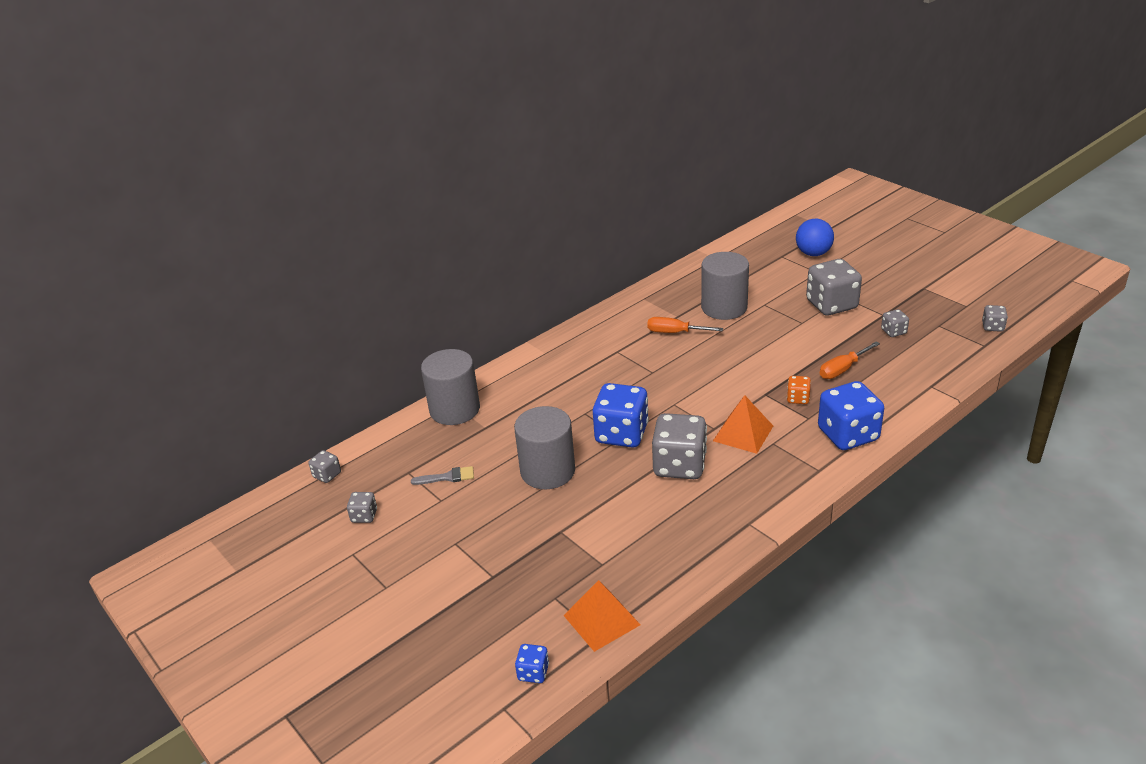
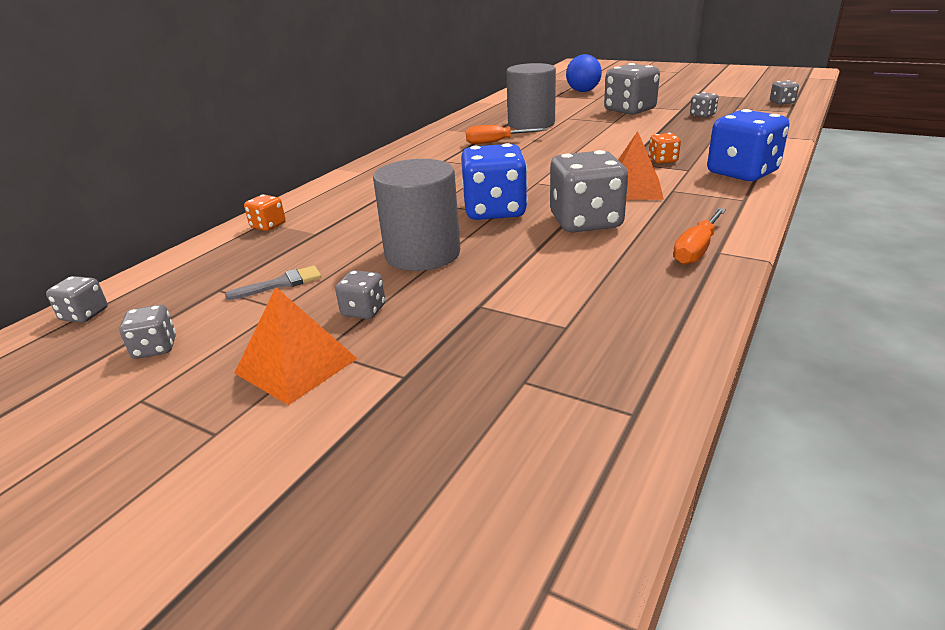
camera: 20 degrees left, 5 degrees down
(454, 409) = (268, 226): grey cylinder -> orange dice
(489, 517) = (363, 311): none -> grey dice
(533, 672) = (562, 502): blue dice -> none
(601, 620) = (620, 392): orange pyramid -> orange pyramid (296, 365)
(843, 369) = (684, 139): orange screwdriver -> orange screwdriver (696, 249)

